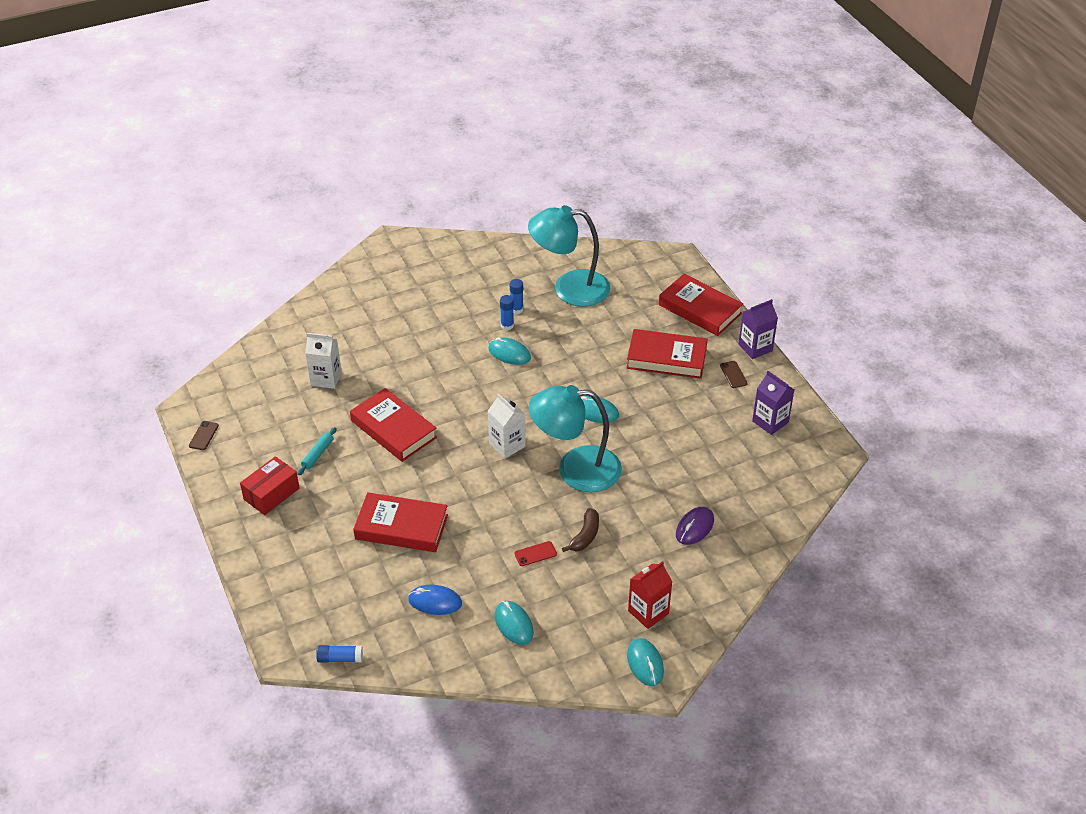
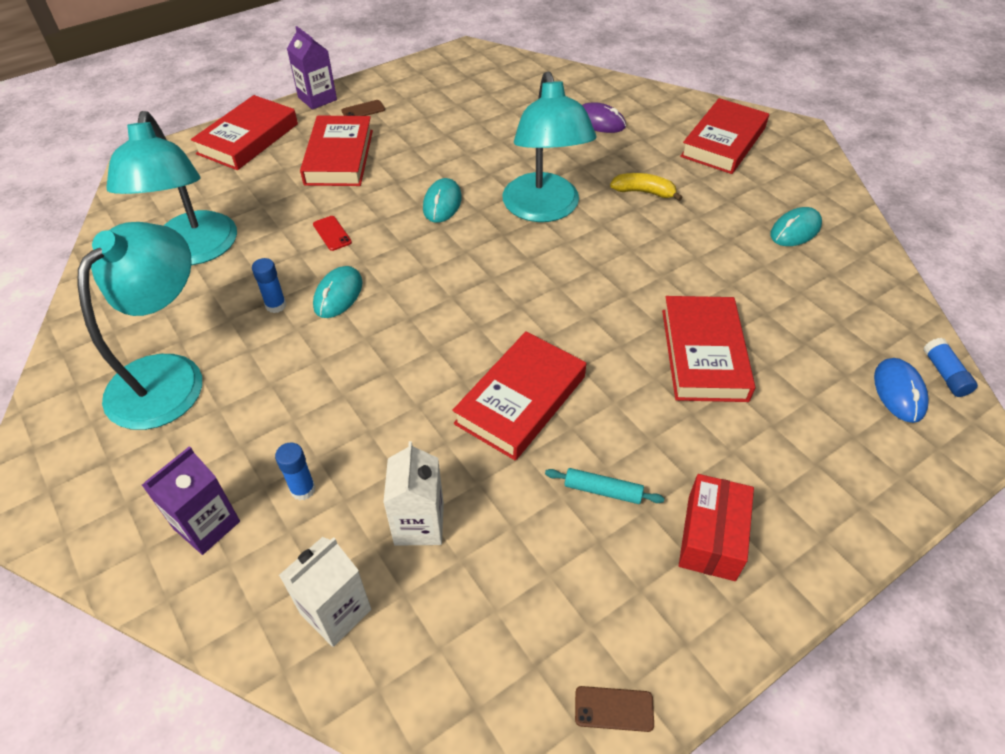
camera: 100 degrees left, 5 degrees up
(271, 494) = (711, 537): red box -> red box turned 75 degrees clockwise
(435, 602) = (804, 299): blue mouse -> blue mouse (899, 392)
(461, 284) = (168, 376): none -> turquoise lamp
(507, 445) = (520, 273): white carton -> white carton (336, 611)
(516, 309) = (238, 300): blue glue stick -> blue glue stick (303, 489)
(535, 554) = (688, 226): red phone -> red phone (332, 233)
(585, 536) = (643, 192): brown banana -> yellow banana
(645, 663) = (785, 139): turquoise mouse -> none
(648, 612) = (723, 142): red carton -> red book
(770, 422) = (434, 85): purple carton -> purple carton (207, 525)

